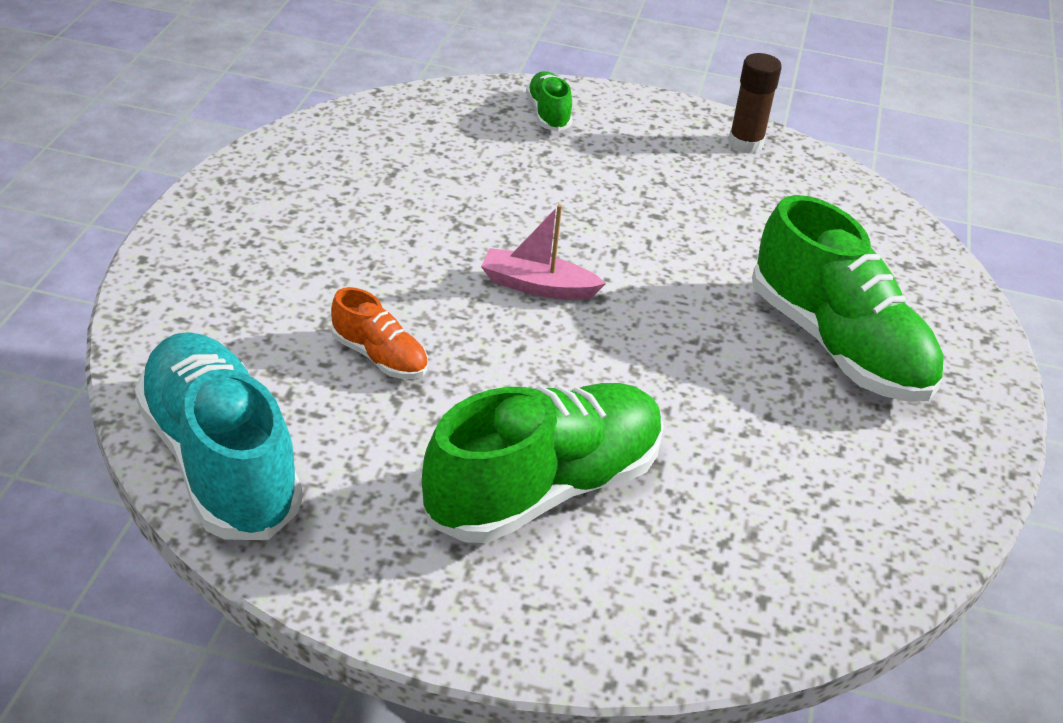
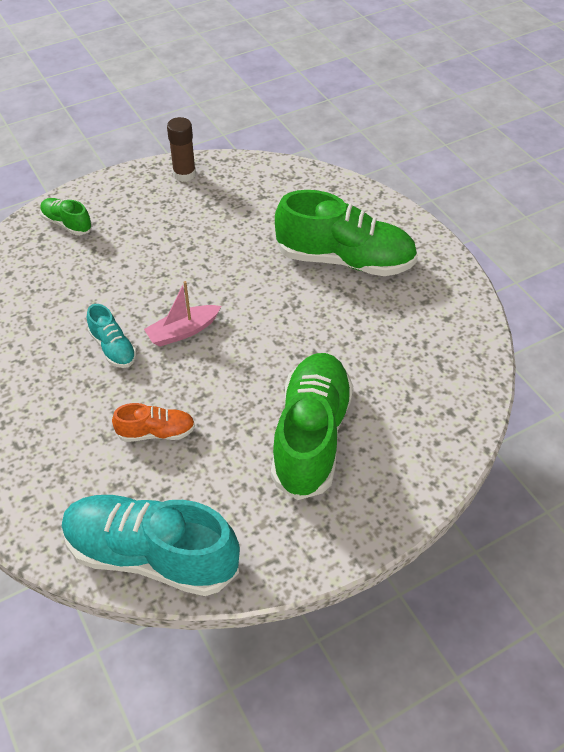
camera: 40 degrees left, 10 degrees up
(442, 251) = (113, 348): none -> turquoise shoe

